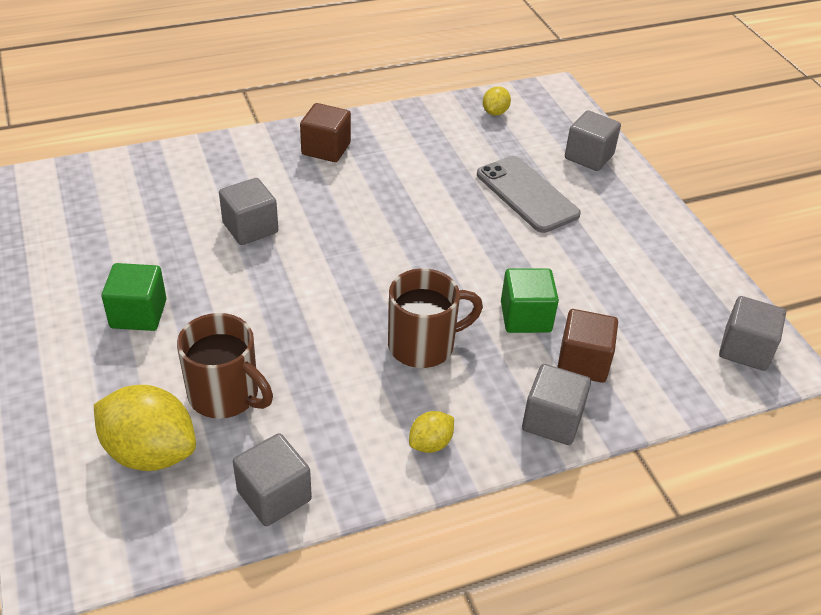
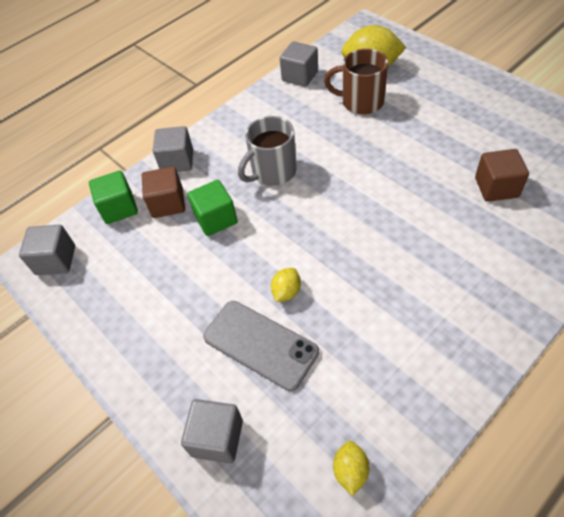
camera: 165 degrees right, 10 degrees up
(138, 314) = (452, 118): green cube -> green cube (119, 208)
(250, 228) = (452, 202): grey cube -> none
(326, 149) = (474, 313): brown cube -> brown cube (496, 187)
(423, 345) = (272, 172): brown mug -> grey mug
(430, 443) = (239, 124): yellow lemon -> yellow lemon (286, 292)

